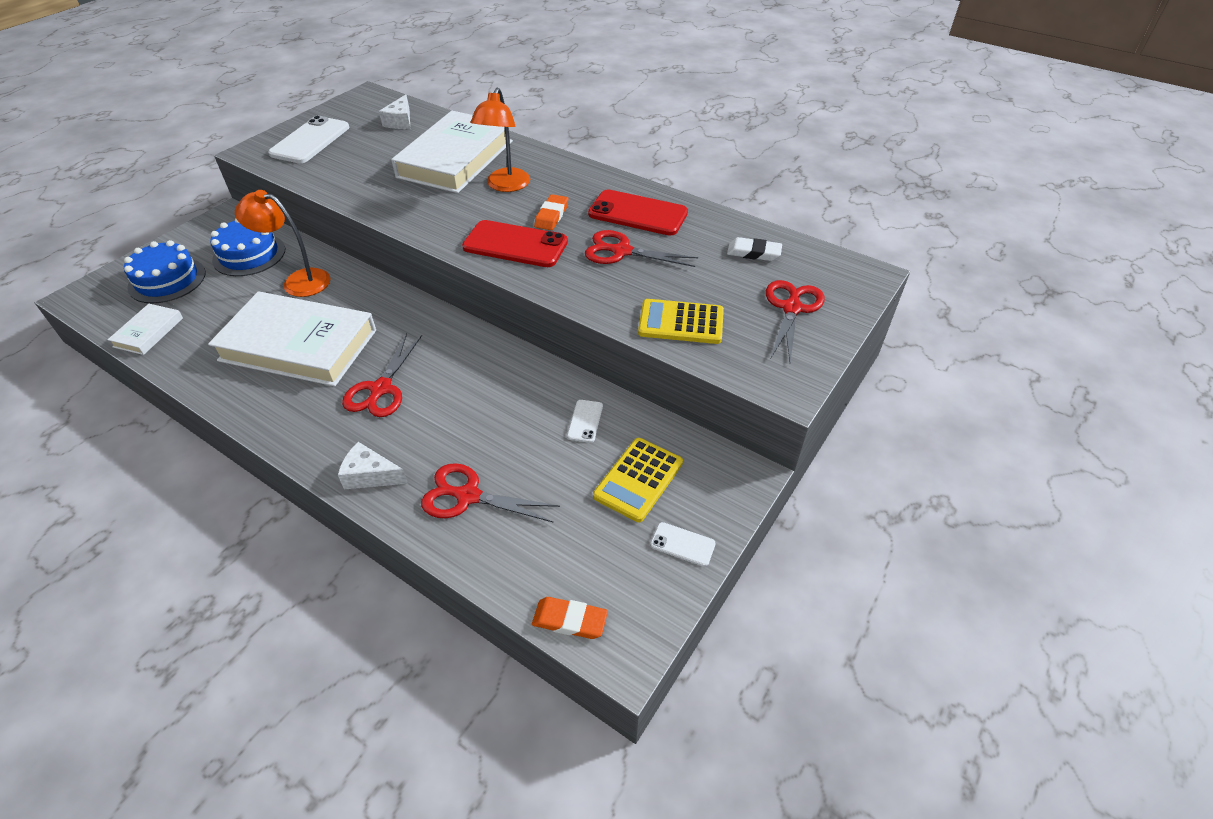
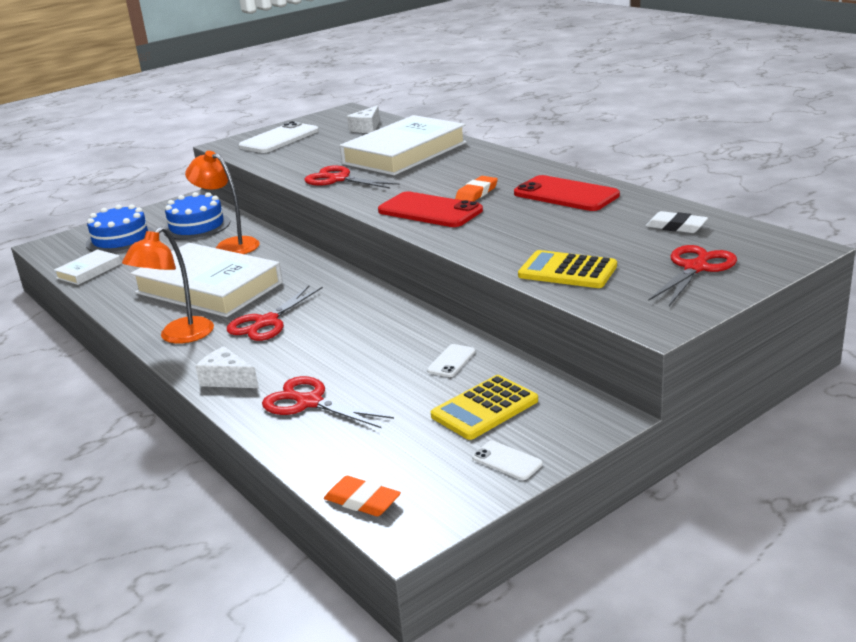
camera: 20 degrees right, 20 degrees down
(505, 186) = (442, 172): orange lamp -> orange lamp (179, 336)
(622, 251) = (534, 220): red scissors -> red scissors (339, 179)

